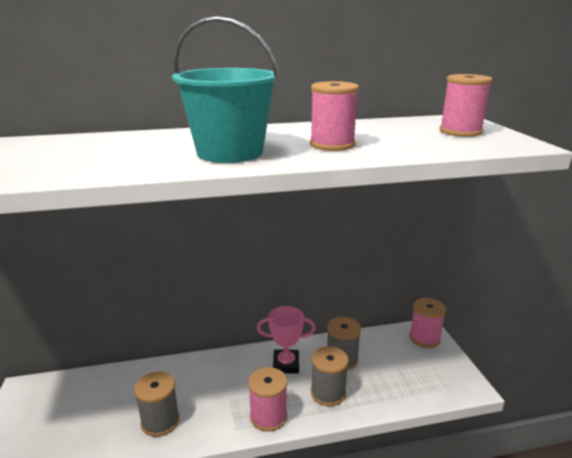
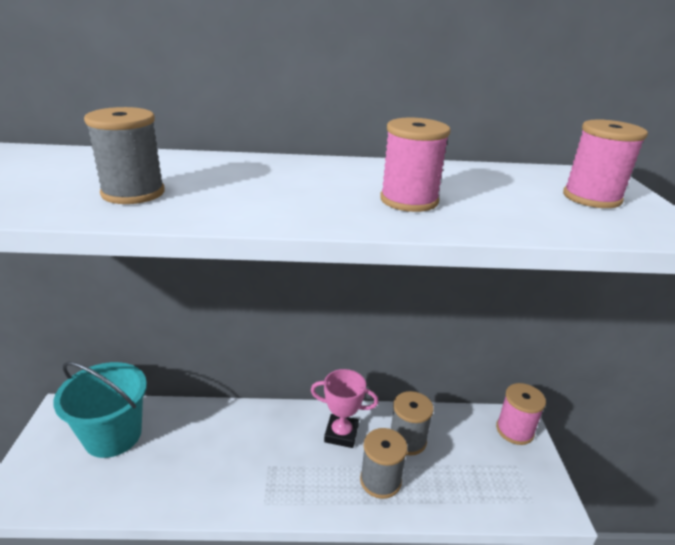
camera: 10 degrees right, 5 degrees up
(160, 421) = (186, 477): grey spool -> grey spool (133, 193)
(230, 152) = (275, 198): turquoise bucket -> turquoise bucket (113, 435)
(268, 416) = (305, 496): pink spool -> none

